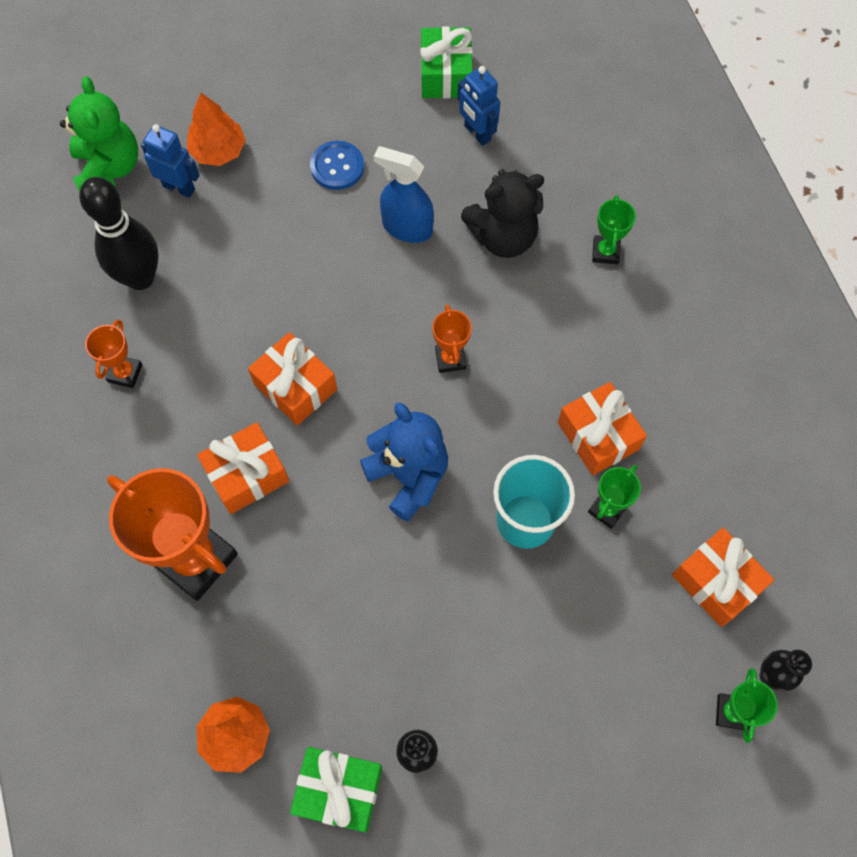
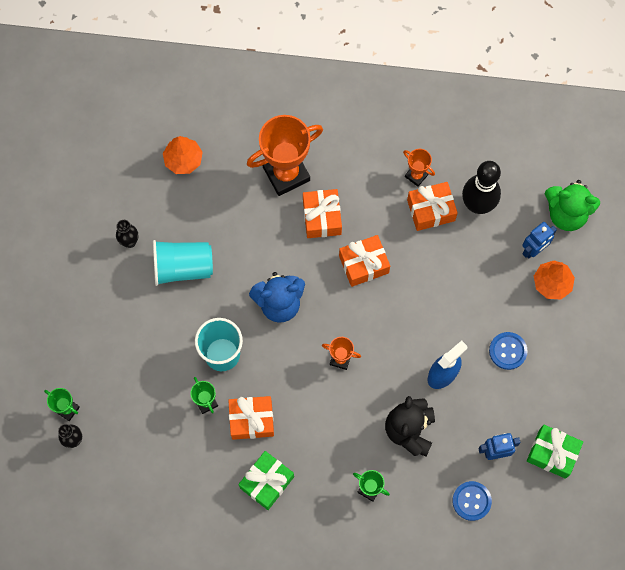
camera: 115 degrees right, 5 degrees up
(339, 790) = (132, 198): green gift -> green gift (267, 482)
(419, 645) = (183, 267): none -> turquoise cup
(553, 136) = (471, 501): none -> blue button
(716, 582) = (136, 440): orange gift -> orange gift (431, 210)

